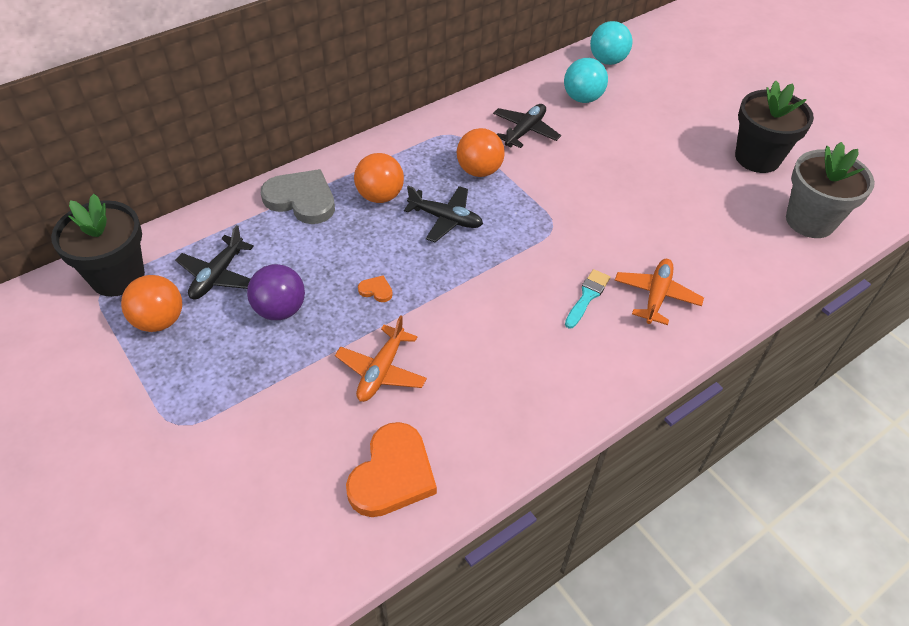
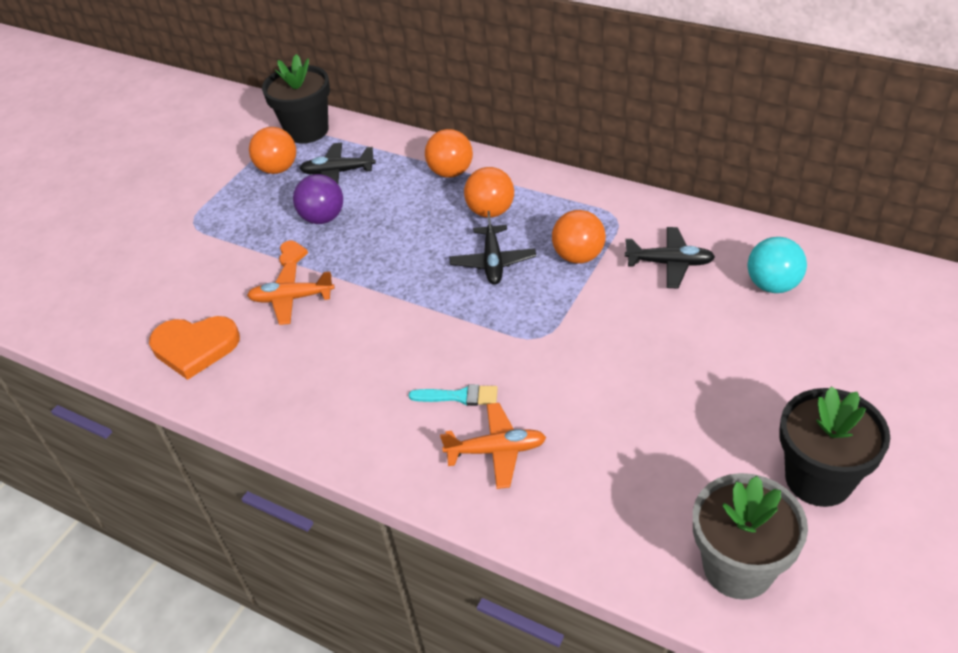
camera: 70 degrees right, 5 degrees down
(301, 199) = (451, 172): grey heart -> orange ball
(376, 290) = (376, 258): orange heart -> orange heart (292, 255)
(607, 61) = (870, 280): turquoise ball -> none

